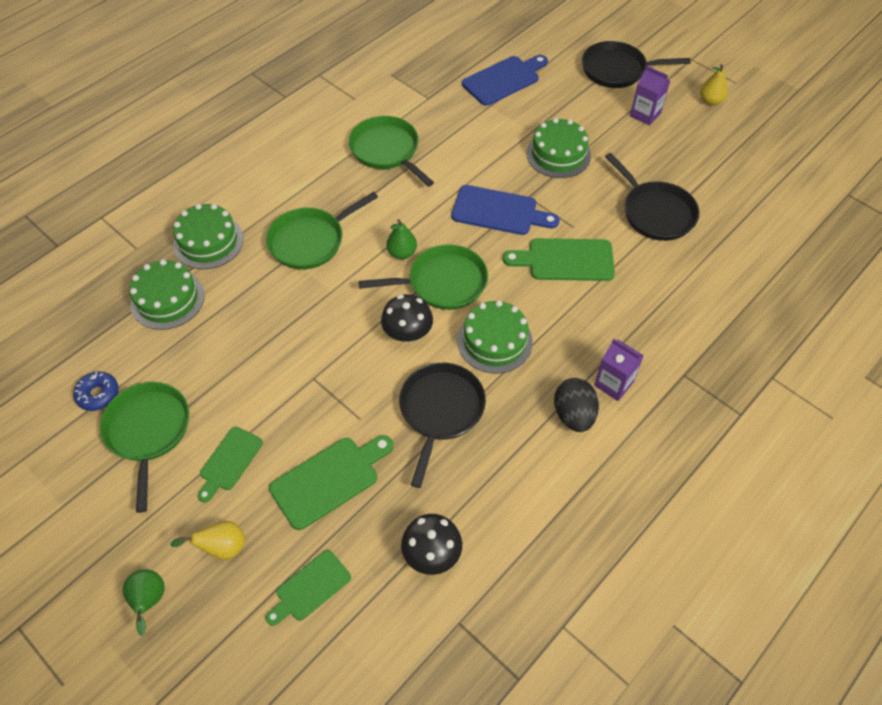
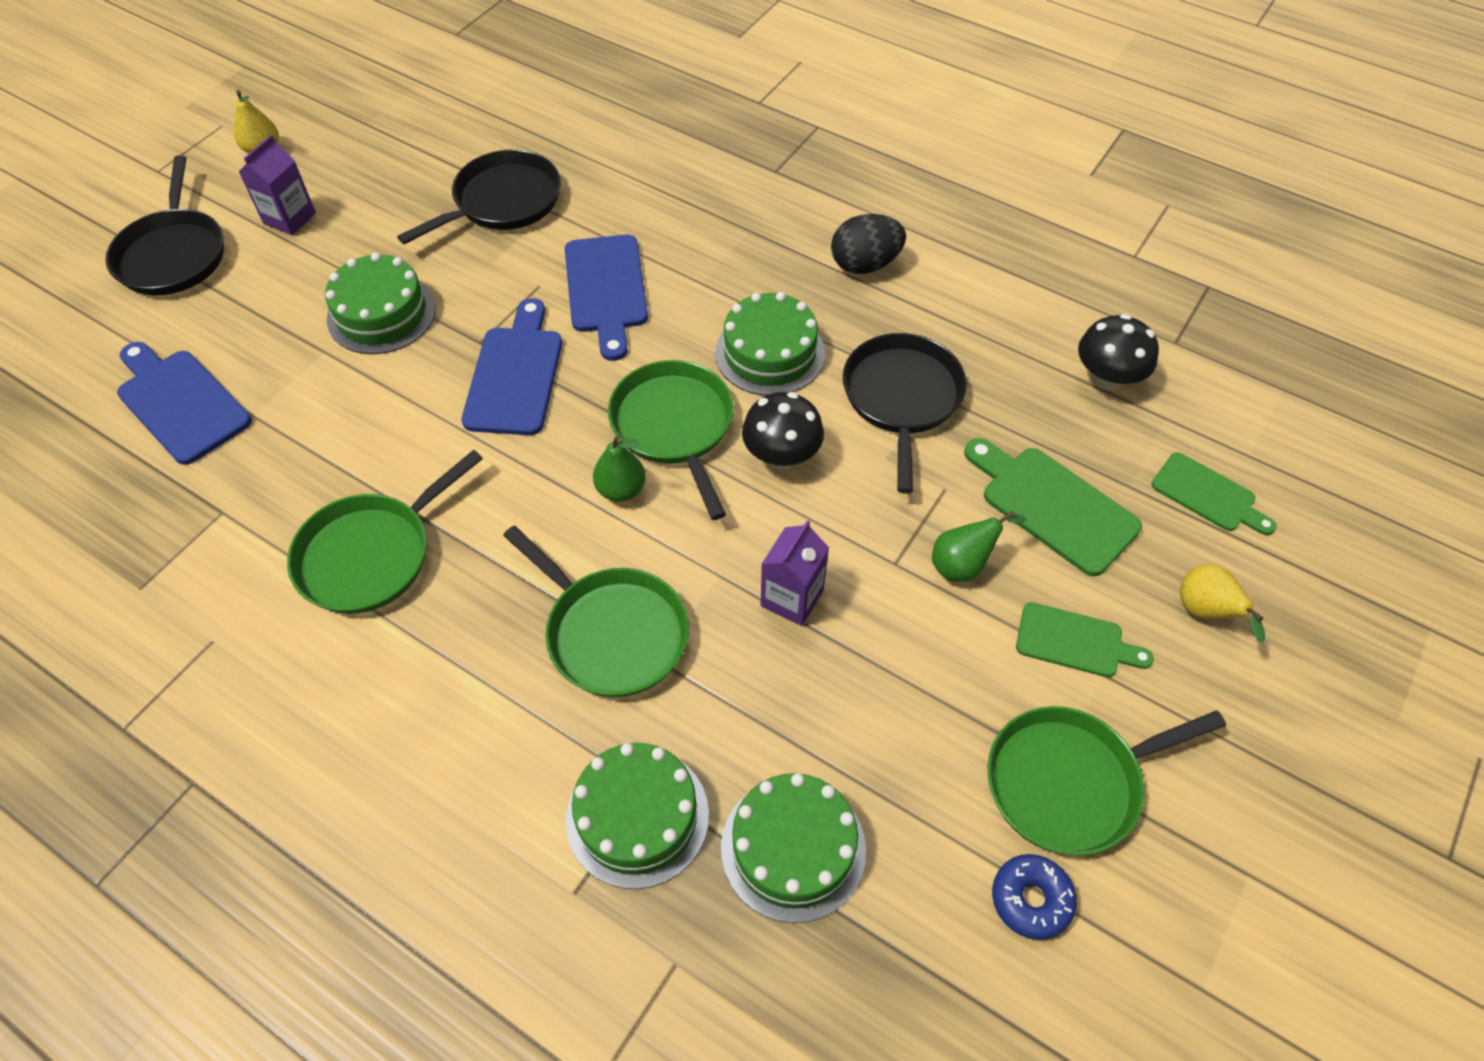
camera: 100 degrees left, 0 degrees up
(149, 601) = (1320, 683): green pear -> green pear (963, 565)
(440, 410) = (902, 398): black pan -> black pan turned 90 degrees clockwise
(565, 260) = (606, 289): green cutting board -> blue cutting board
(613, 383) = (806, 231): purple carton -> purple carton (792, 598)

